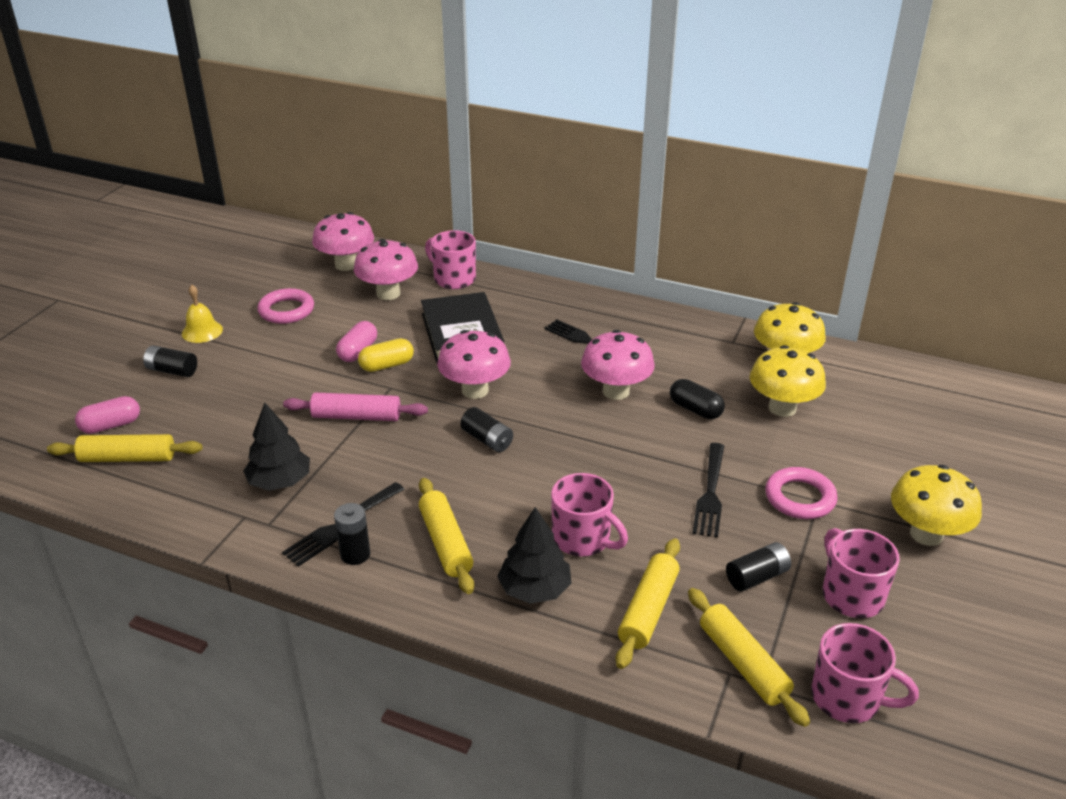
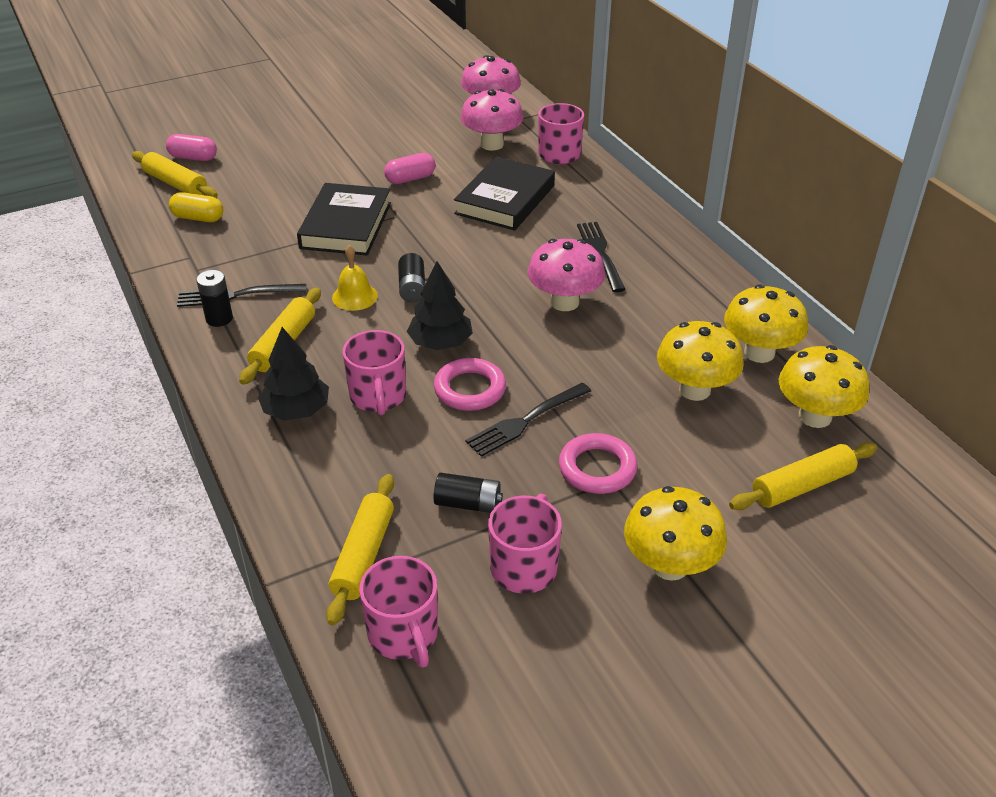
camera: 40 degrees right, 5 degrees up
(172, 371) = (274, 137): black battery -> none
(202, 331) = (327, 118): yellow bell -> yellow bell (355, 296)
(280, 481) = (239, 245): black tree -> black tree (440, 343)
(286, 310) = (402, 126): pink ring -> pink ring (470, 389)
(356, 416) = (346, 225): pink rolling pin -> black book
(387, 365) = (416, 198): yellow capsule -> yellow capsule (198, 218)
(475, 390) = (454, 247): pink mushroom -> none
(648, 610) = (351, 474): yellow rolling pin -> yellow rolling pin (802, 486)
(695, 409) = (612, 350): black capsule -> none
(870, 386) = (815, 416): none -> yellow mushroom

